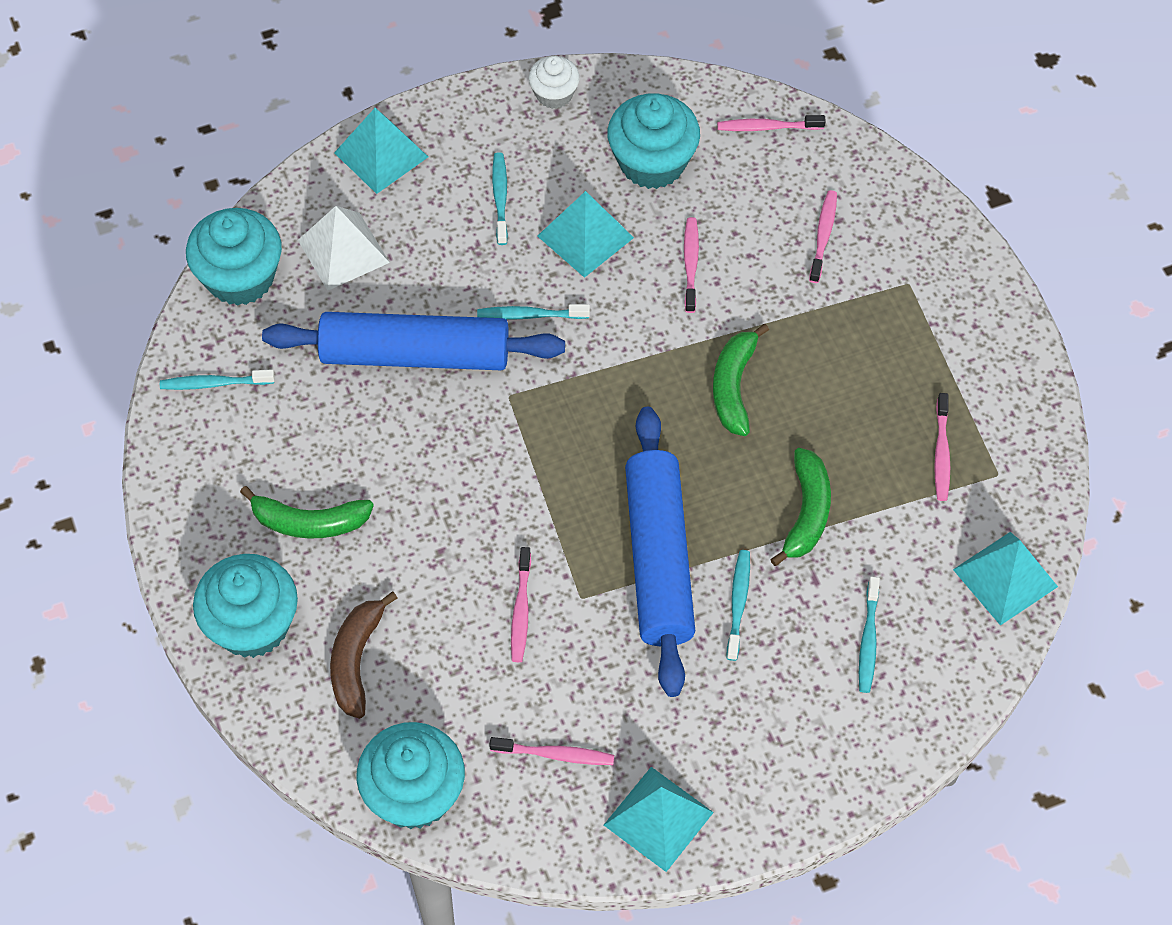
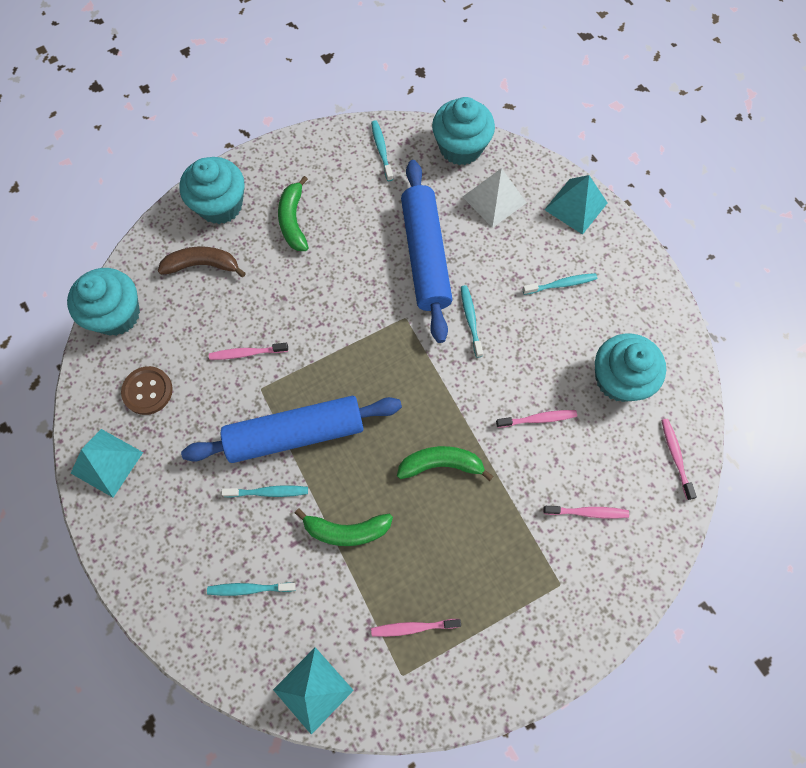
camera: 80 degrees right, 10 degrees up
(554, 94) = (658, 303): white cupcake -> none
(555, 754) = (147, 391): pink toothbrush -> brown button
(585, 237) = (543, 344): turquoise pyramid -> none

